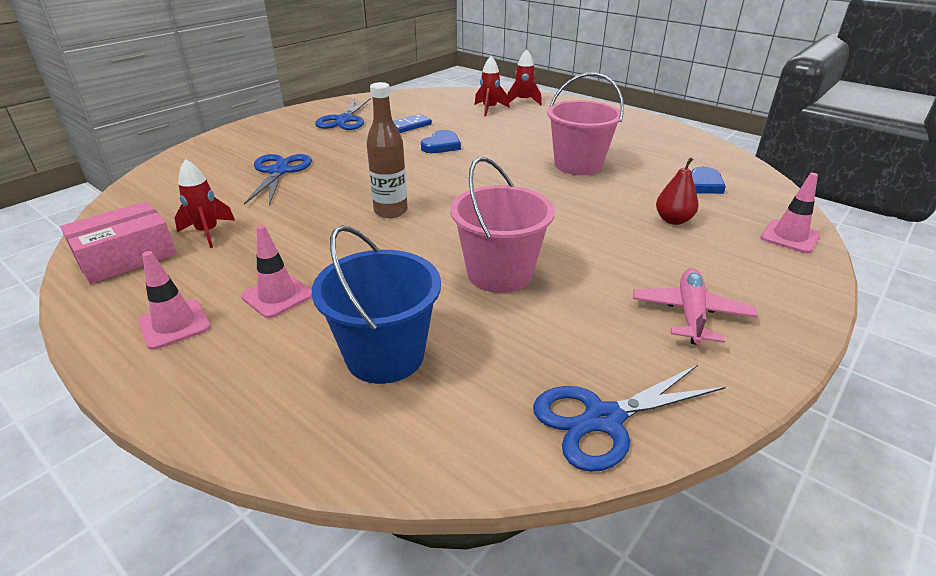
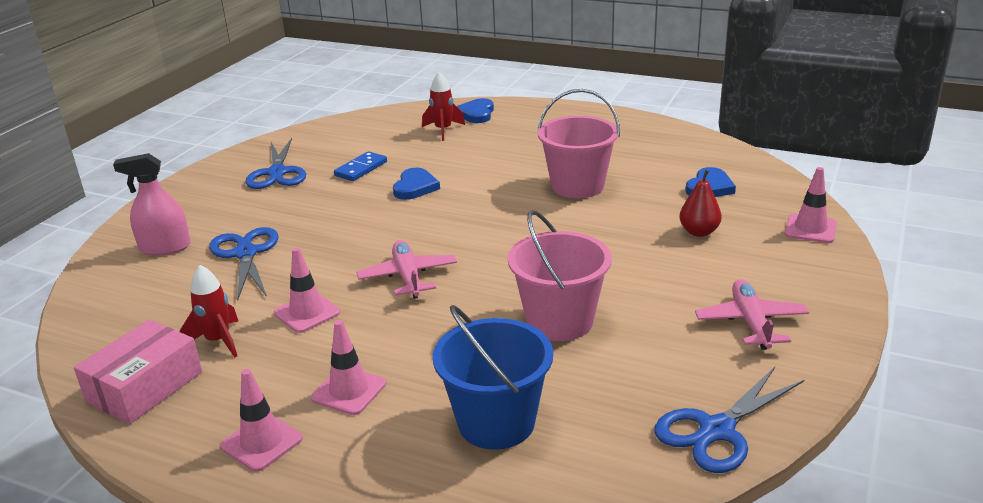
camera: 15 degrees left, 5 degrees down
(226, 157) = (165, 247): none -> pink spray bottle
(291, 224) = (307, 313): none -> pink traffic cone
(390, 211) = (408, 277): brown bottle -> pink plane
(523, 101) = (476, 114): red rocket -> blue heart

